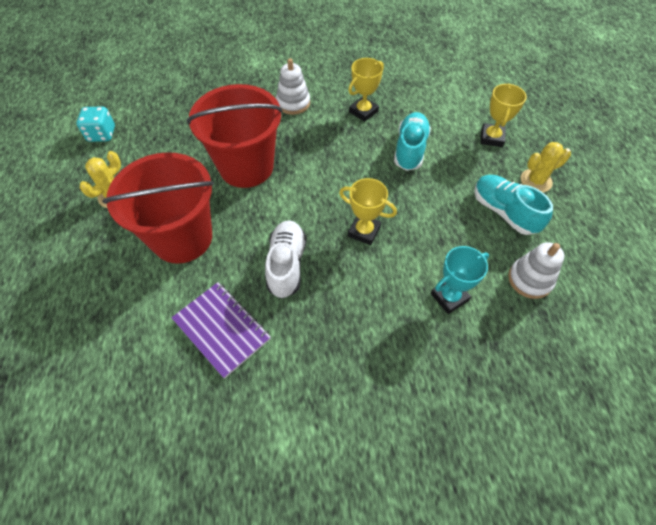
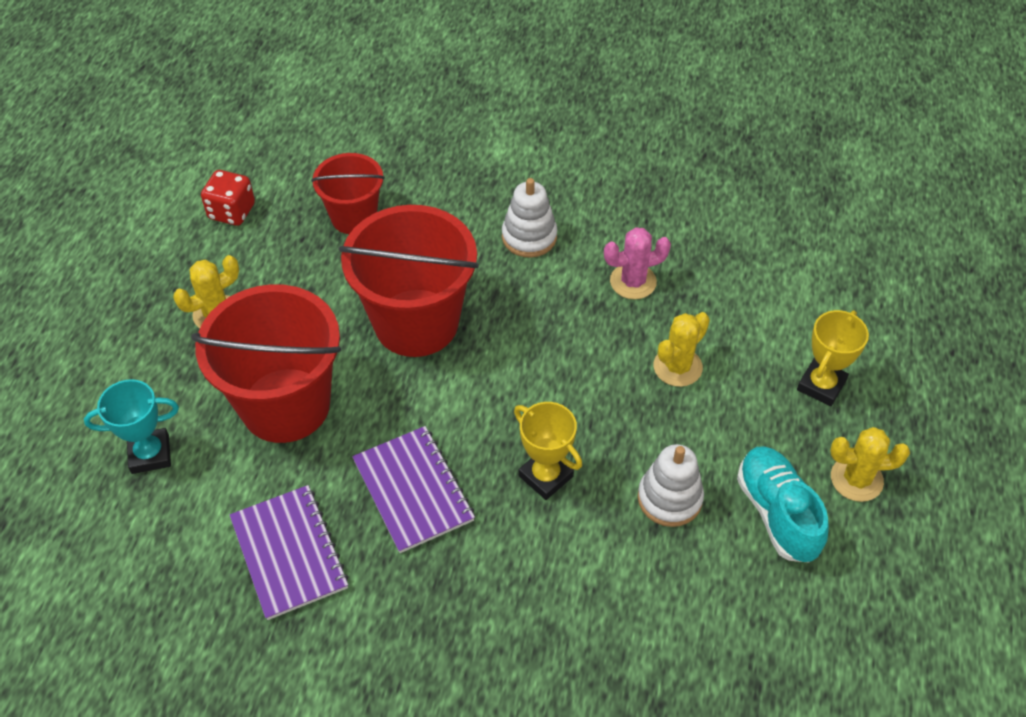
camera: 20 degrees right, 5 degrees down
(102, 134) = (232, 212): turquoise dice -> red dice
(182, 118) = (354, 217): none -> red bucket
(286, 265) = (413, 490): white shoe -> purple notebook
(363, 111) = (633, 282): yellow trophy -> pink cactus
(410, 149) = (677, 367): turquoise shoe -> yellow cactus
(449, 297) = (625, 615): turquoise trophy -> turquoise trophy (150, 454)
(530, 279) = (762, 630): white stacking toy -> white stacking toy (669, 498)

